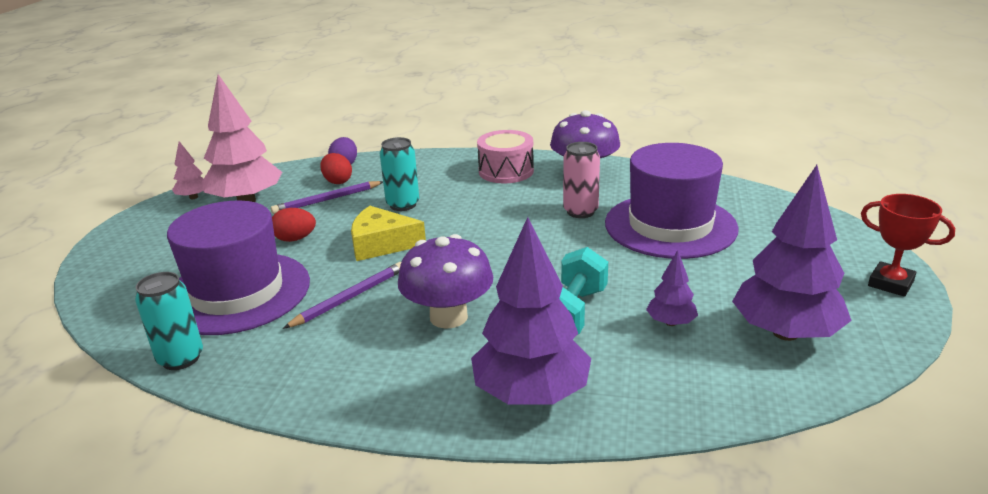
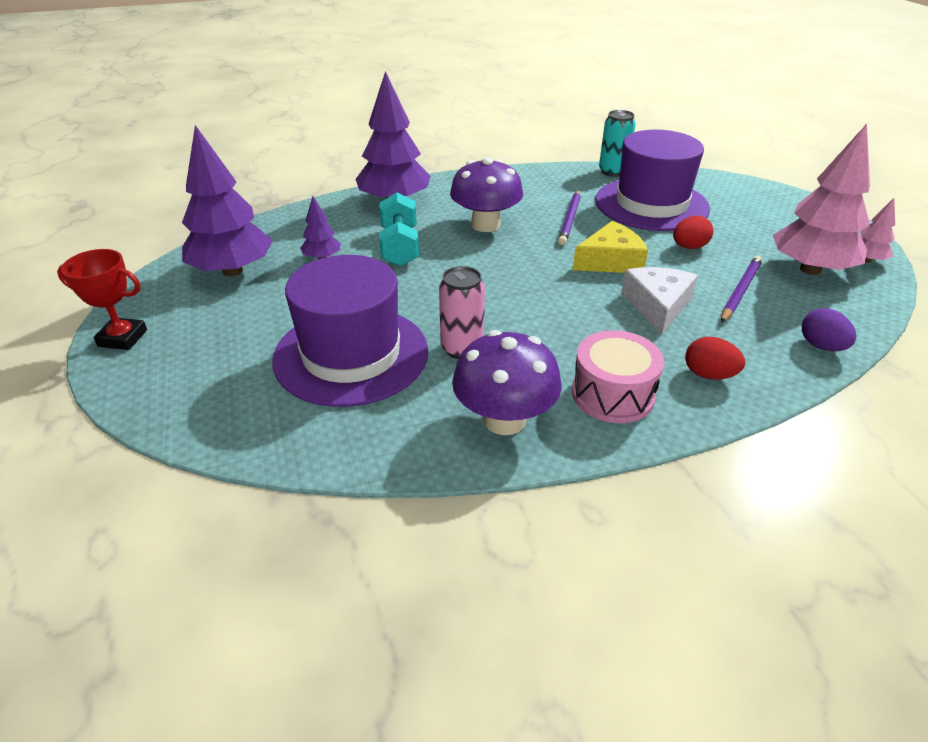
camera: 150 degrees right, 10 degrees up
(337, 181) = (777, 318): red egg -> red egg (709, 375)
(403, 205) = (657, 306): turquoise can -> white cheese

